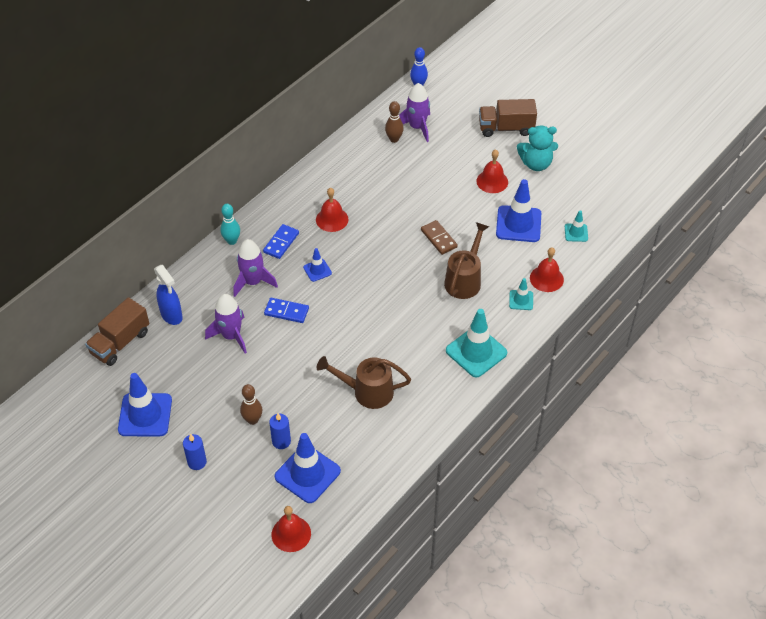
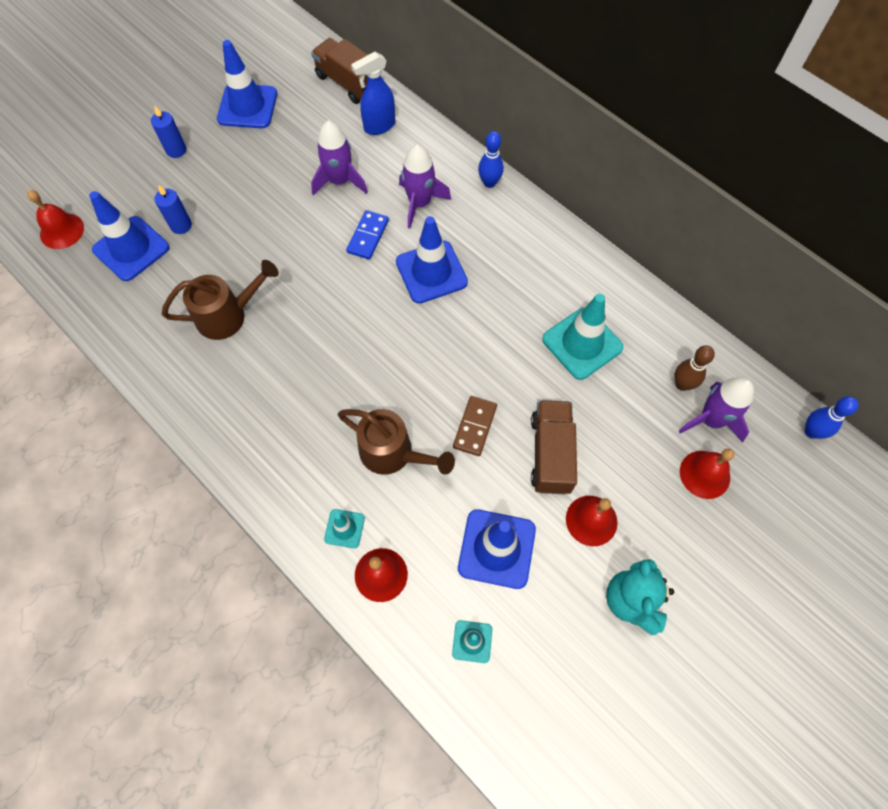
camera: 95 degrees right, 15 degrees up
(232, 241) = (489, 183): turquoise bowling pin -> blue bowling pin
(252, 420) = (217, 199): brown bowling pin -> none
(281, 243) = (482, 234): blue domino -> none
(317, 270) = (431, 272): blue traffic cone -> blue traffic cone, size x1.95
(332, 219) = (520, 293): red bell -> red bell (704, 474)
(366, 391) = (229, 315): brown watering can -> brown watering can turned 60 degrees clockwise
(439, 238) = (475, 427): brown domino -> brown domino turned 45 degrees counterclockwise
(476, 352) = (263, 452): turquoise traffic cone -> turquoise traffic cone (582, 343)
(506, 128) = (717, 561): brown truck -> brown truck (550, 454)

